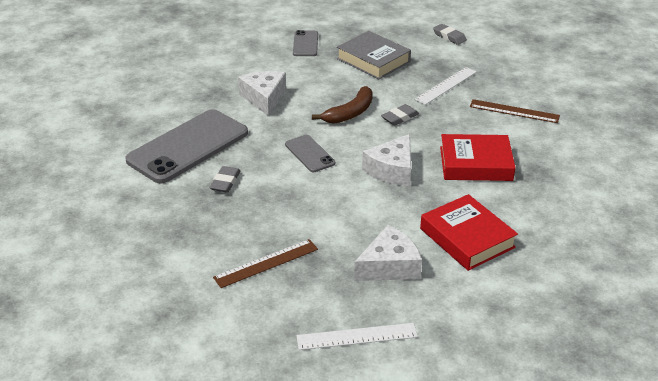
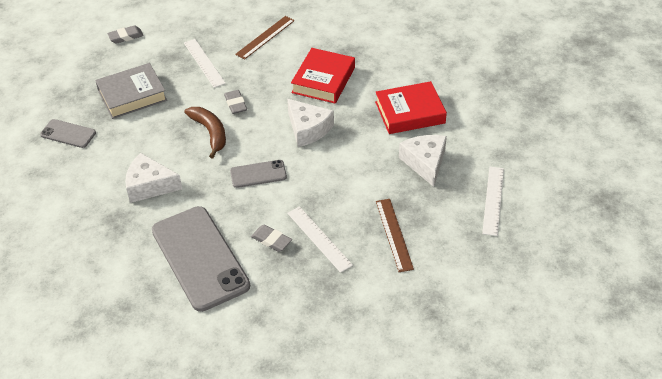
camera: 70 degrees left, 10 degrees up
(239, 212) = (319, 238): none -> white ruler

